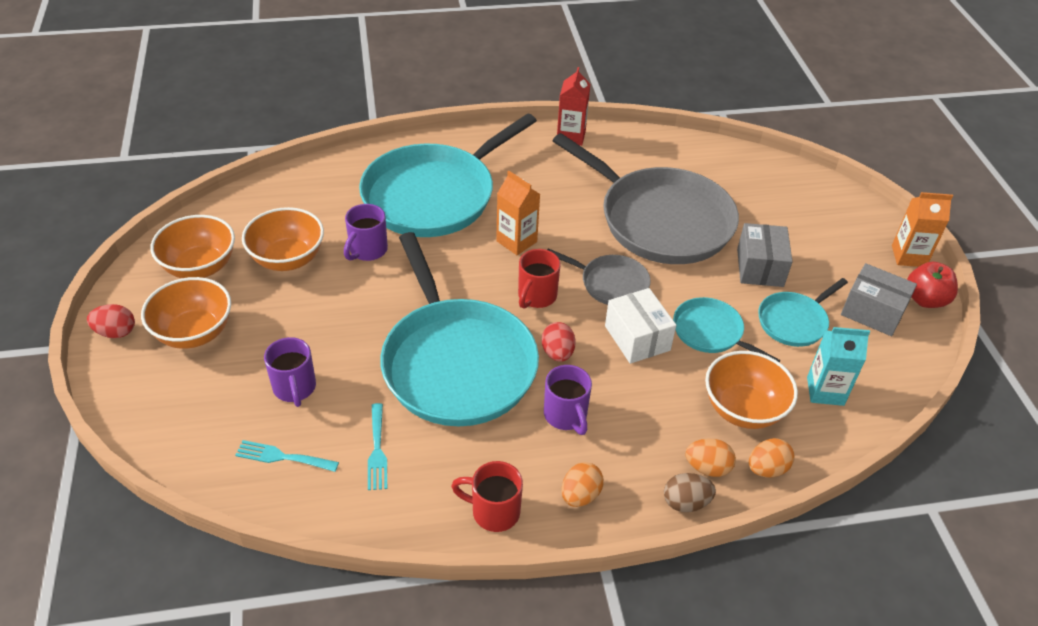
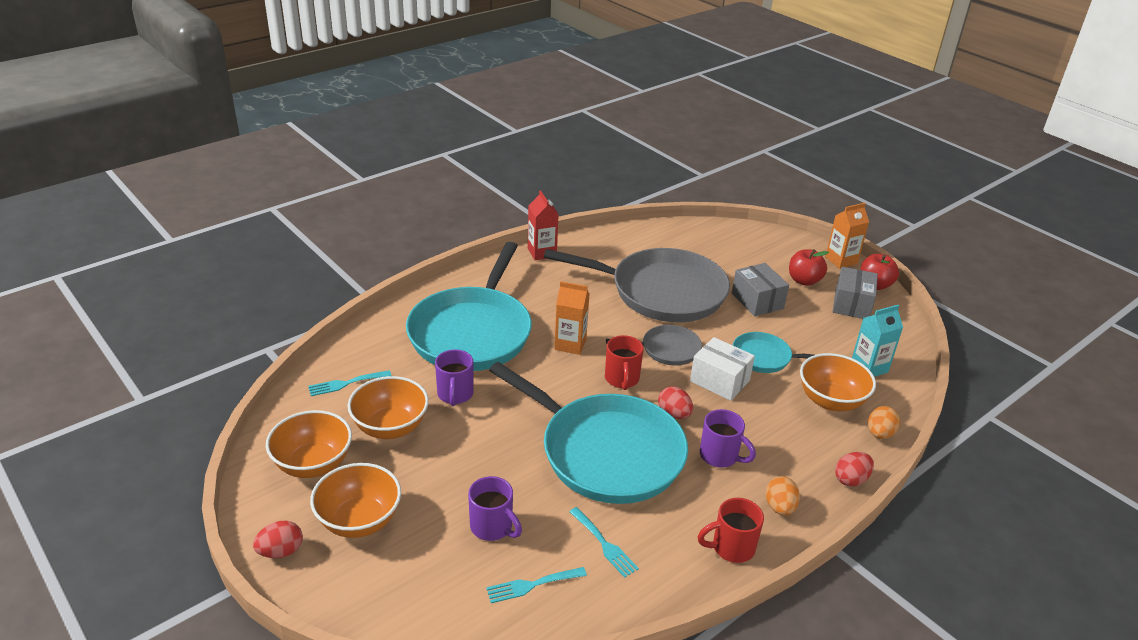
camera: 30 degrees left, 10 degrees down
(285, 204) = (346, 383): none -> turquoise fork
(685, 502) = (851, 479): brown egg -> red egg
(707, 467) = (843, 450): orange egg -> none
(794, 321) = (810, 329): turquoise pan -> none
(838, 264) = (804, 280): none -> red apple
(872, 312) = (851, 304): grey box -> grey box turned 75 degrees counterclockwise

